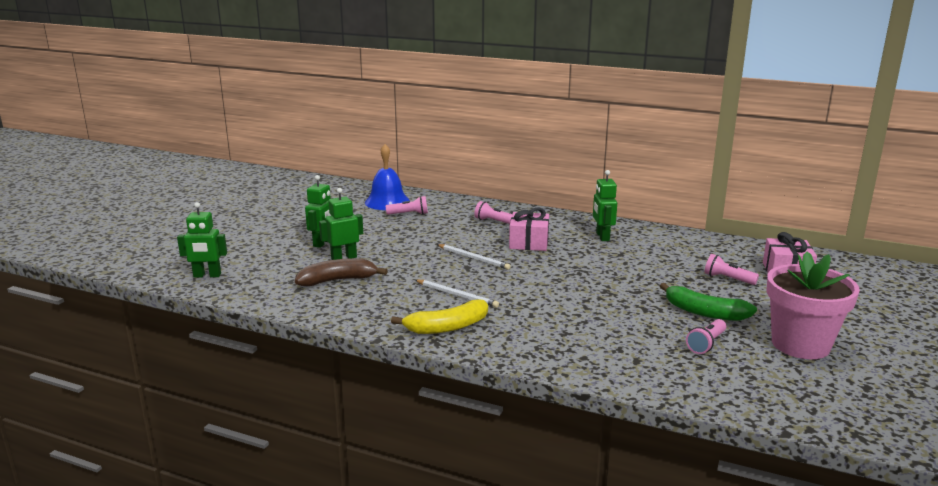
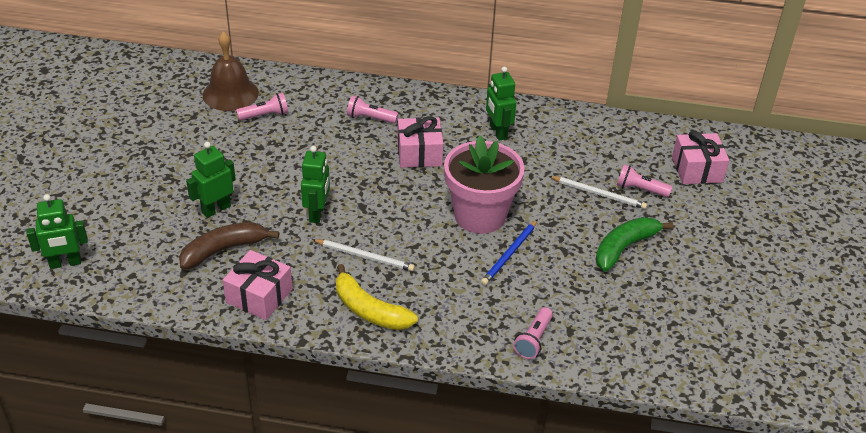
camera: 15 degrees left, 20 degrees up
(322, 243) = (180, 184): green robot -> green robot (317, 213)
(354, 309) = (259, 296): none -> pink gift
(387, 202) = (230, 93): blue bell -> brown bell
(447, 327) = (369, 310): yellow banana -> yellow banana turned 75 degrees clockwise
(473, 258) = (365, 190): white pencil -> white pencil (599, 194)
(590, 306) = (509, 254): none -> blue pencil
(704, 312) = (624, 248): green banana -> green banana turned 120 degrees clockwise
(706, 344) = (632, 296): pink flashlight -> pink flashlight (533, 340)
(800, 344) = (719, 283): pink flower pot -> pink flower pot (480, 215)

